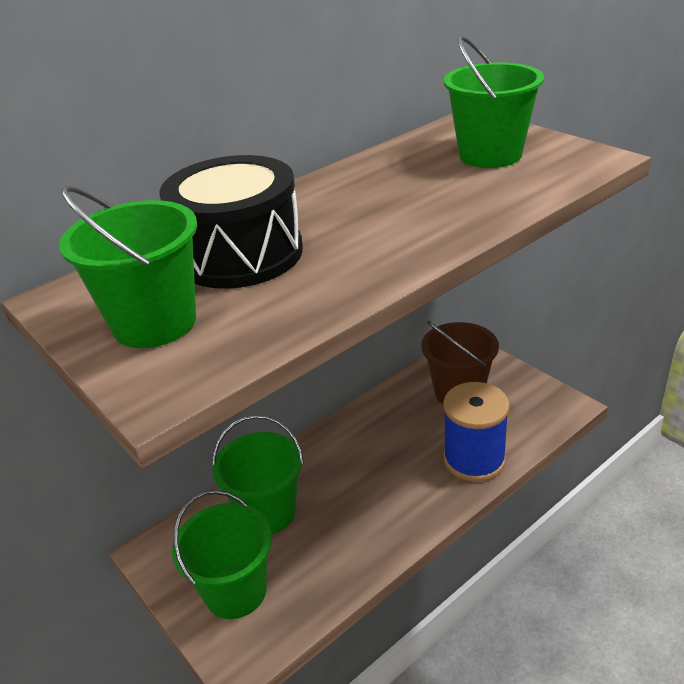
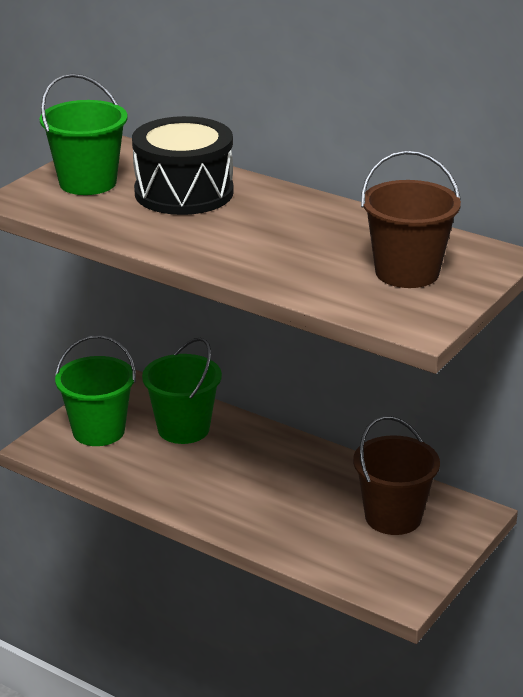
camera: 70 degrees right, 5 degrees down
(474, 459) = (291, 538): blue spool -> none
(490, 155) = (407, 272): green bucket -> brown bucket

